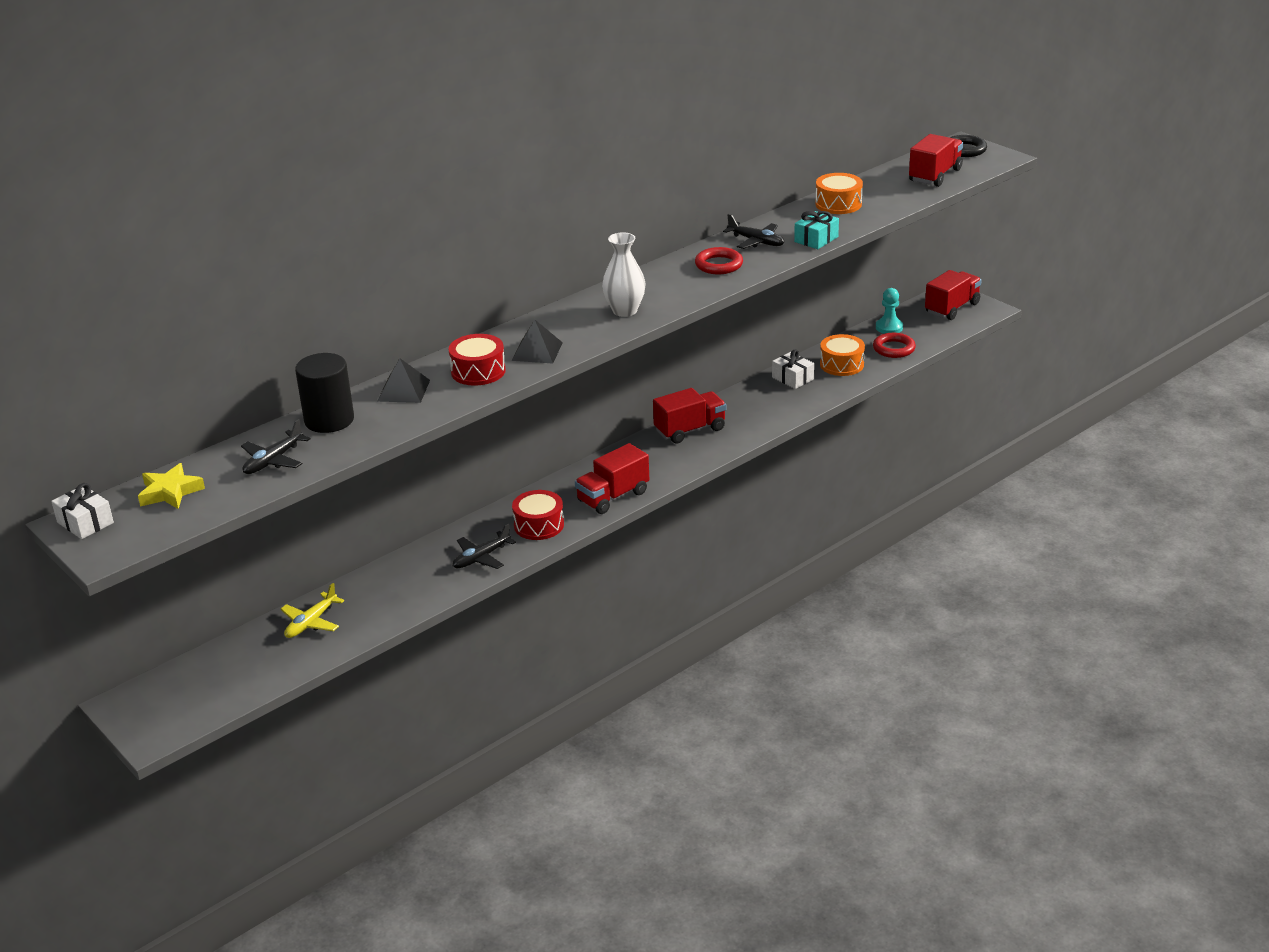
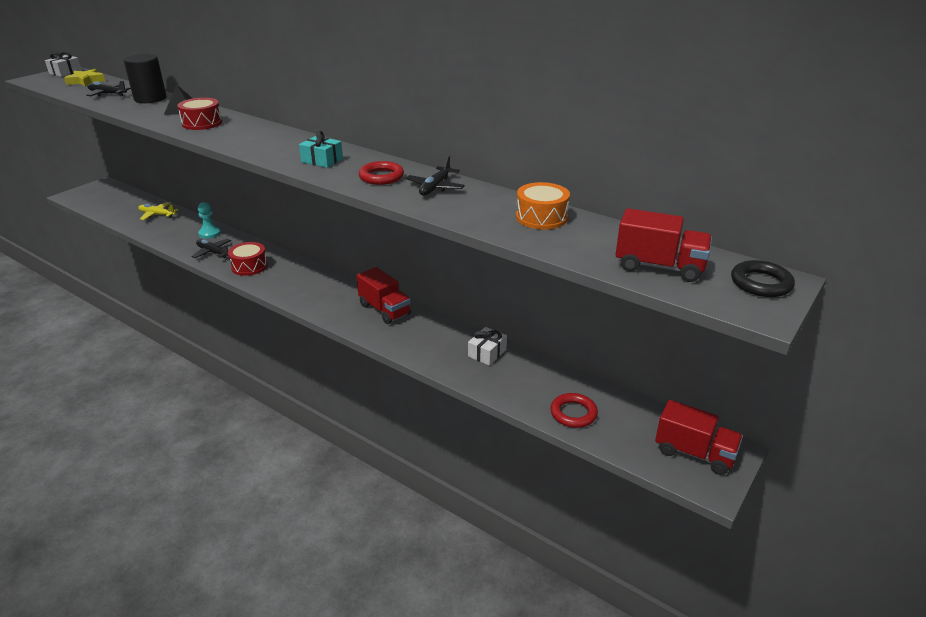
camera: 75 degrees right, 0 degrees up
(537, 351) = (228, 134): black pyramid -> none
(613, 497) = (284, 289): red truck -> none
(625, 311) = (291, 153): white vase -> none
(816, 239) = (449, 212): turquoise gift -> turquoise gift (322, 160)
(841, 364) = (525, 380): orange drum -> none
(889, 327) = (619, 406): turquoise pawn -> turquoise pawn (210, 233)

